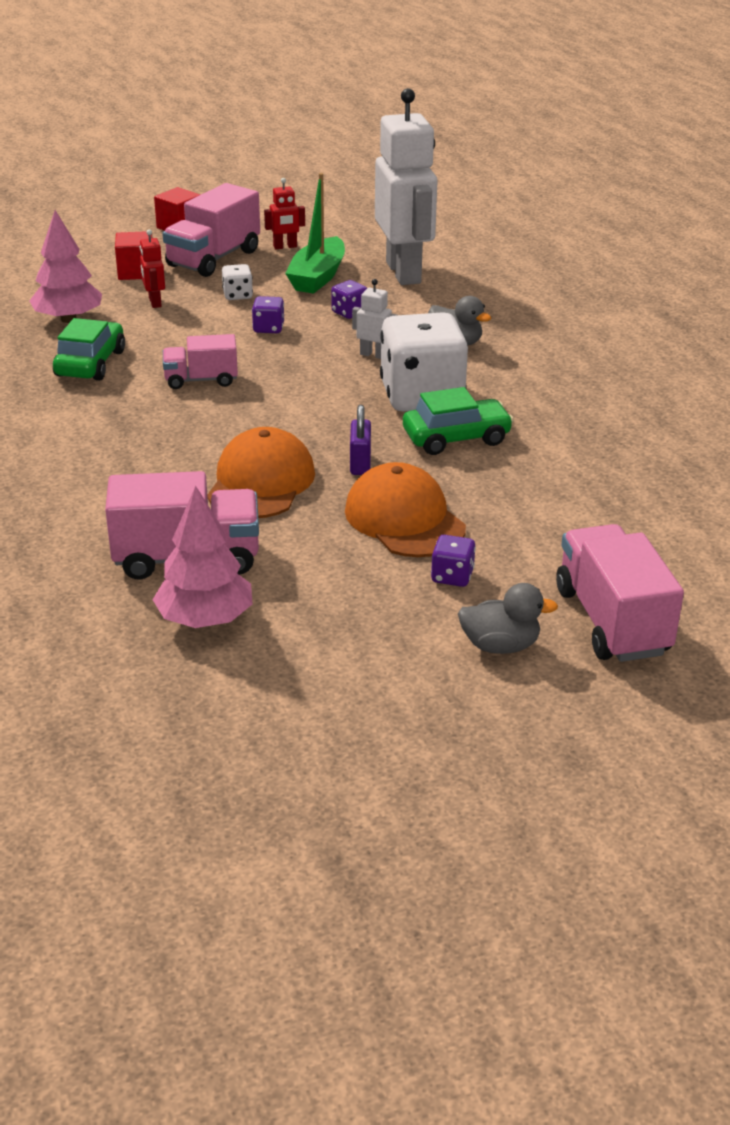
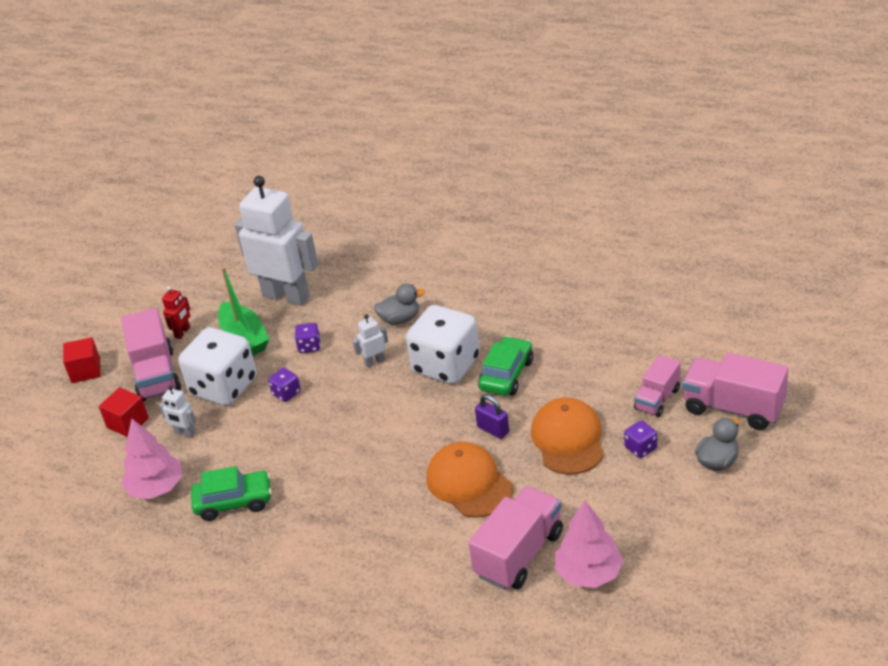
camera: 45 degrees left, 5 degrees up
(90, 363) = (234, 502): green car -> green car turned 120 degrees clockwise
(154, 302) = (184, 433): red robot -> white robot
(201, 380) = (318, 456): pink truck -> pink truck (657, 399)
(237, 295) = (224, 387): white dice -> white dice, size x2.39
(404, 519) = (568, 439): orange cap -> orange cap turned 75 degrees clockwise

